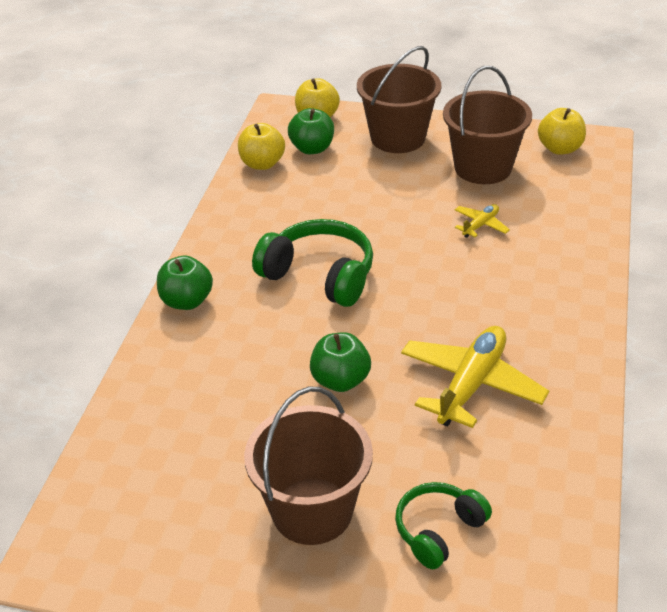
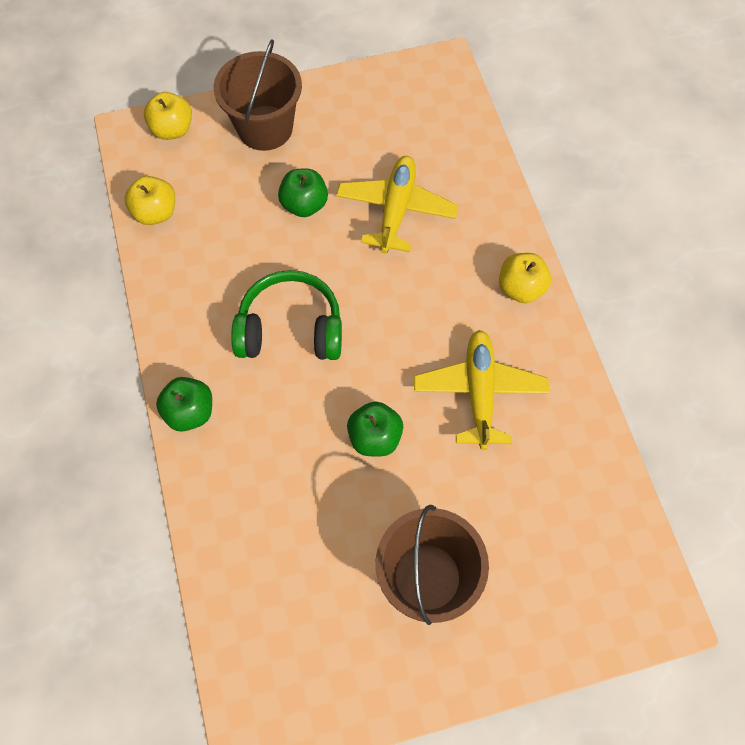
camera: 30 degrees left, 25 degrees up
(312, 148) = (192, 173): green apple -> green apple (304, 205)
(438, 530) = (529, 546): green headphones -> none
(480, 225) = (396, 210): yellow plane -> yellow plane, size x2.07
(483, 168) = (362, 137): brown bucket -> none
(560, 149) = (416, 87): yellow apple -> yellow apple (520, 288)

